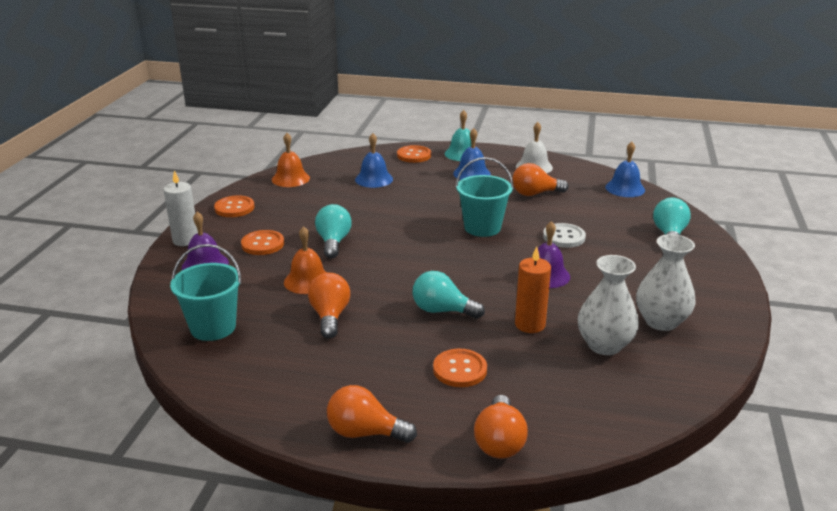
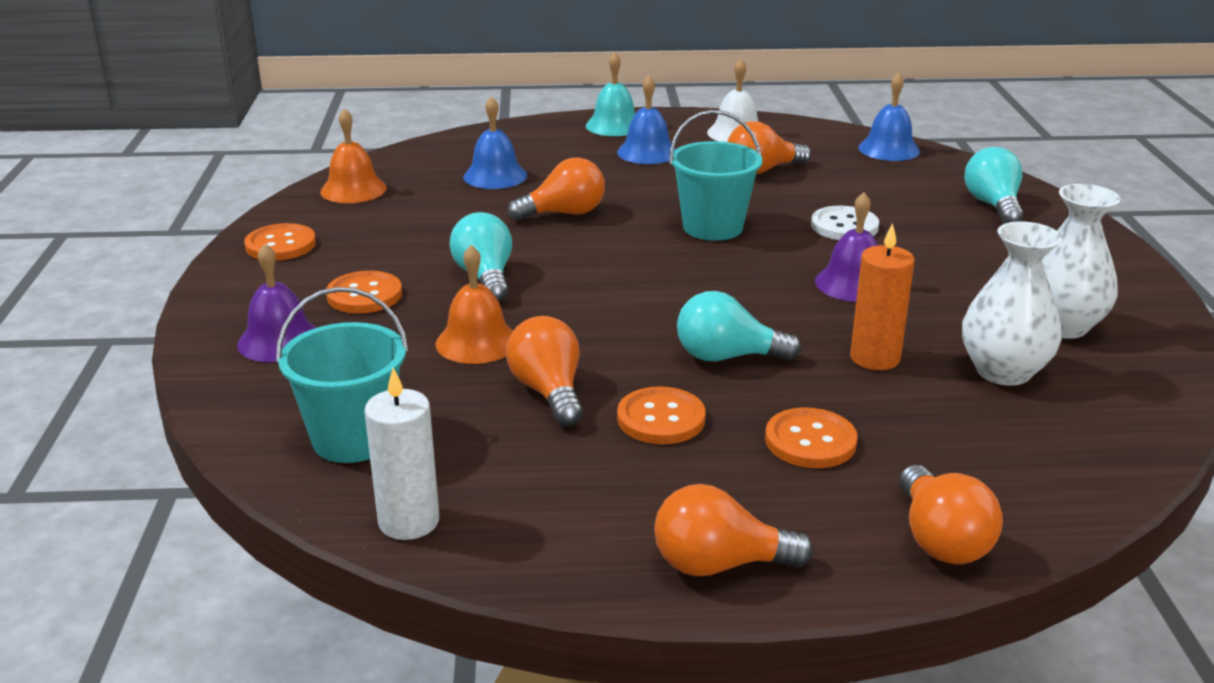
camera: 15 degrees left, 0 degrees up
(185, 240) = (221, 306): white candle -> white candle (409, 521)
(400, 208) = (564, 213): none -> orange light bulb
(414, 155) = (539, 135): orange button -> orange button (661, 419)

